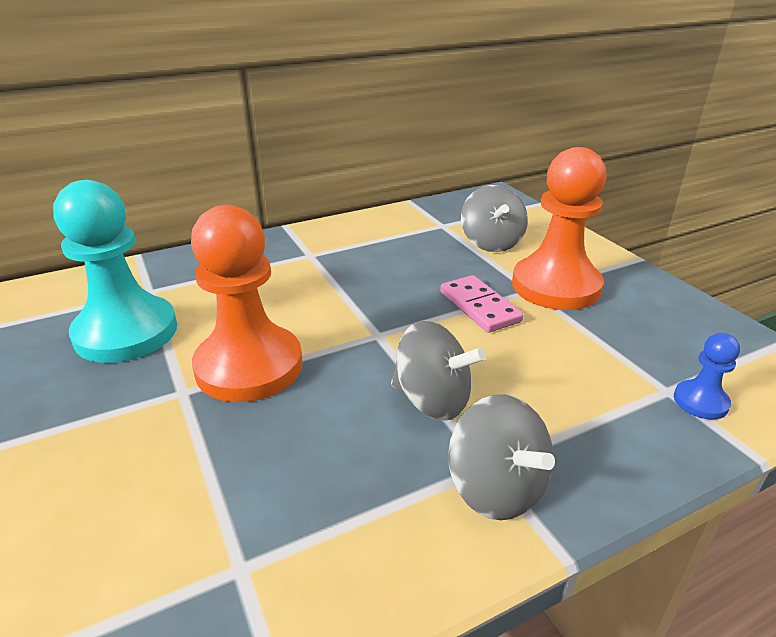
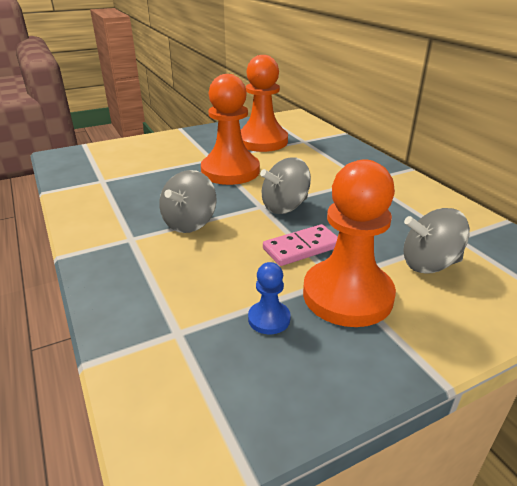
camera: 90 degrees right, 0 degrees up
(126, 332) = (262, 141): turquoise pawn -> orange pawn
(496, 488) = (113, 239): grey spinning top -> grey spinning top (285, 207)
(700, 401) = (158, 349): blue pawn -> blue pawn (269, 319)

